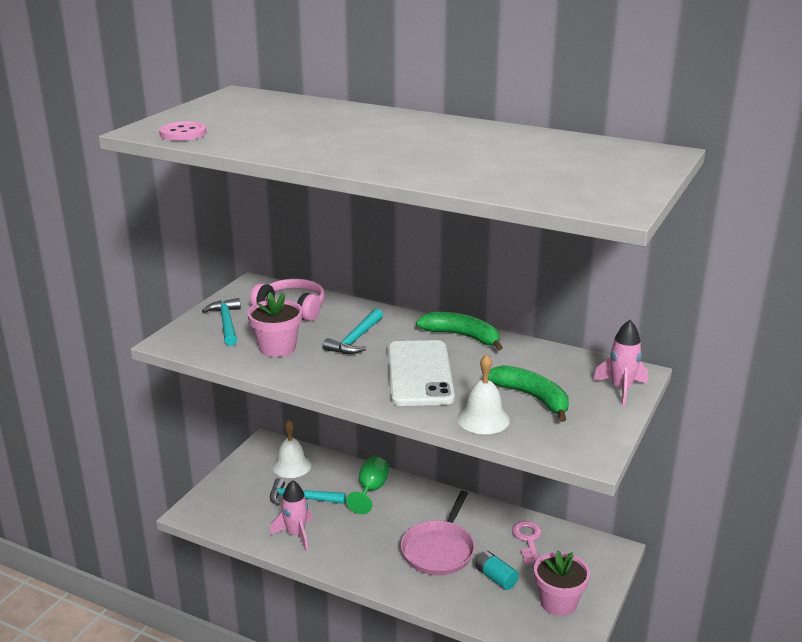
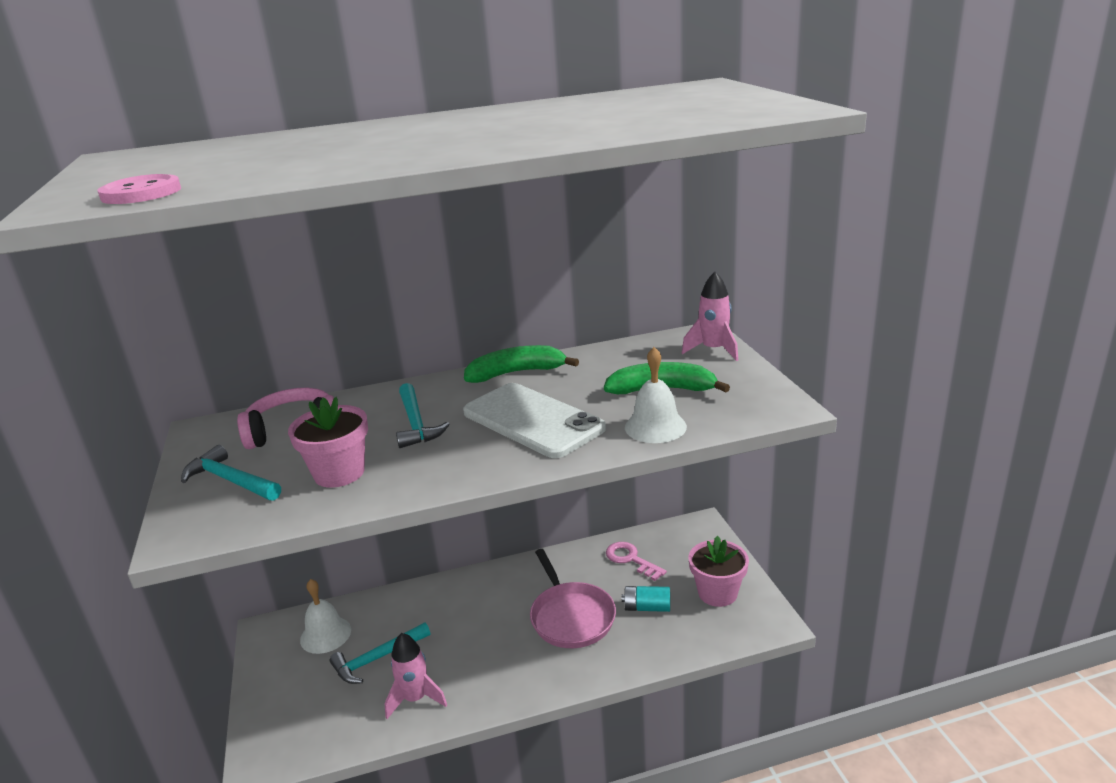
camera: 40 degrees left, 0 degrees up
(371, 490) = (440, 606): green goblet -> none

